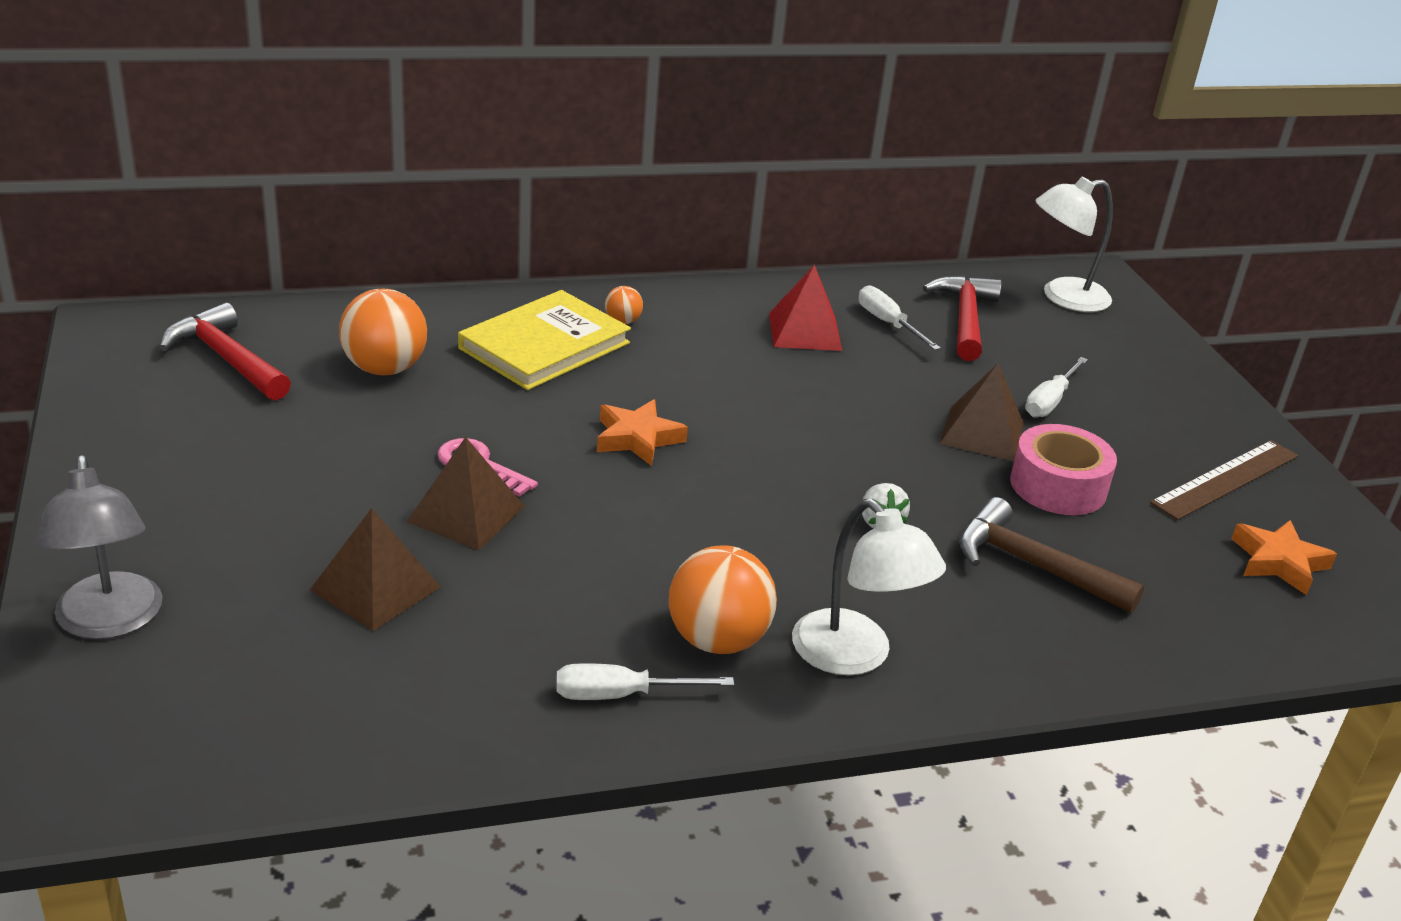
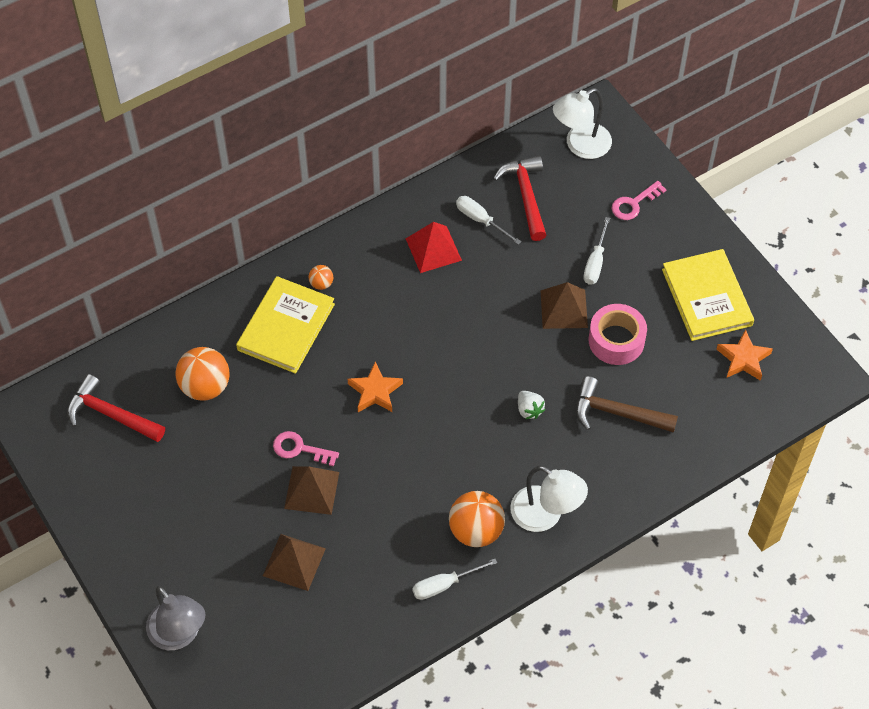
camera: 15 degrees left, 25 degrees up
(1129, 363) = (634, 203): none -> pink key
(1226, 479) = (707, 297): brown ruler -> yellow book

